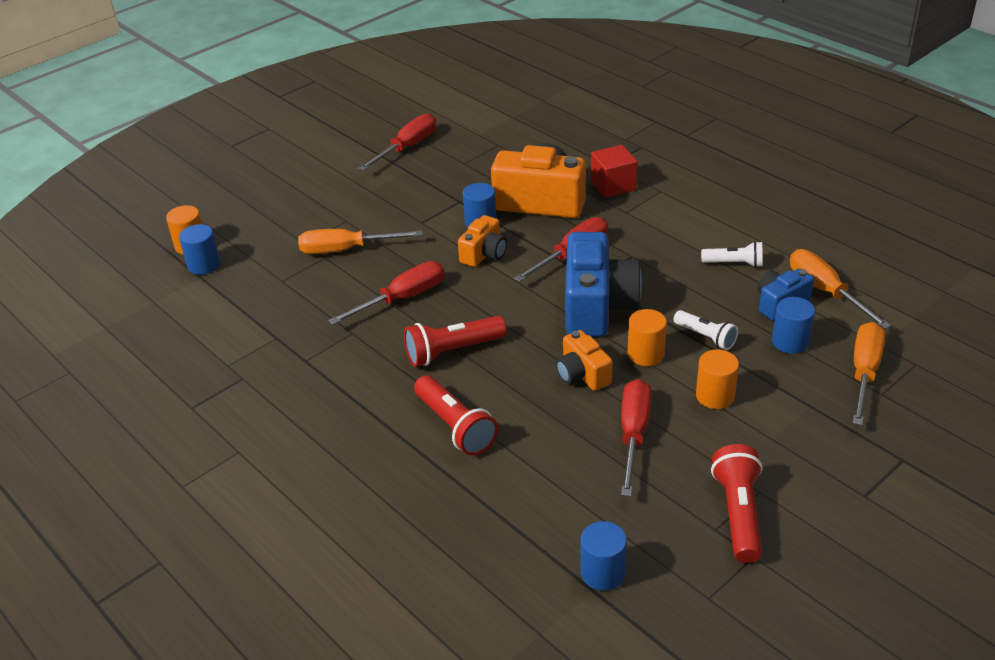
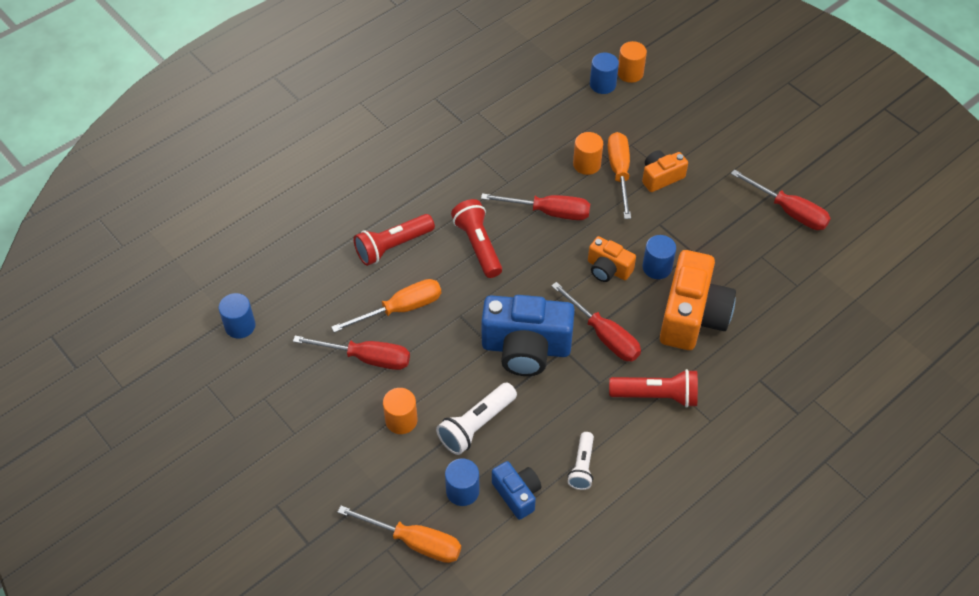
camera: 90 degrees right, 15 degrees up
(402, 298) = (548, 212): red screwdriver -> red screwdriver turned 45 degrees counterclockwise
(582, 374) = (439, 330): orange camera -> orange camera (661, 177)
(613, 185) = (720, 379): red cube -> none
(645, 354) = (459, 377): orange cylinder -> orange cylinder (586, 164)
(706, 337) = (476, 425): white flashlight -> white flashlight, size x1.54
(738, 513) = (275, 415): red flashlight -> red flashlight (656, 396)
(825, 292) = (532, 538): orange screwdriver -> orange screwdriver (400, 309)

